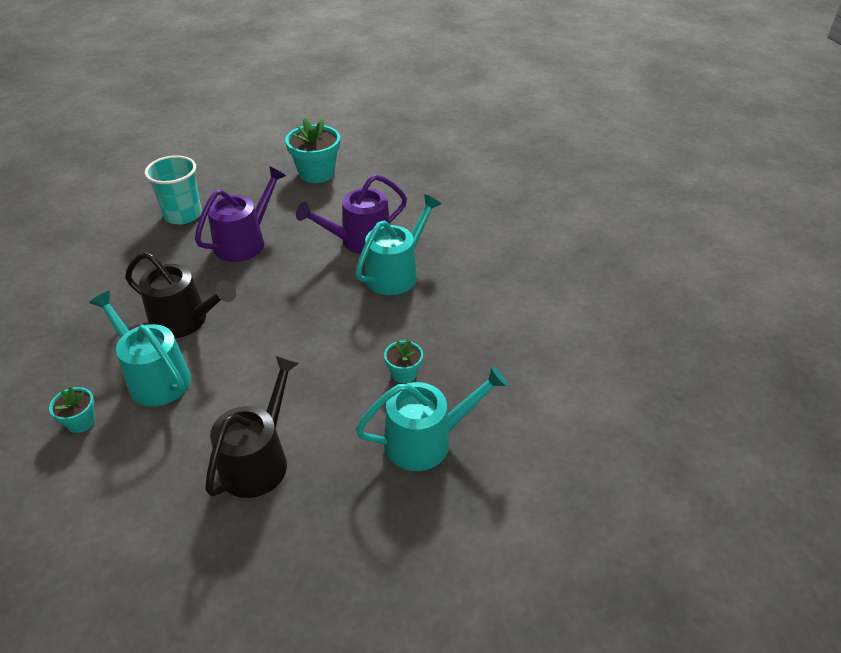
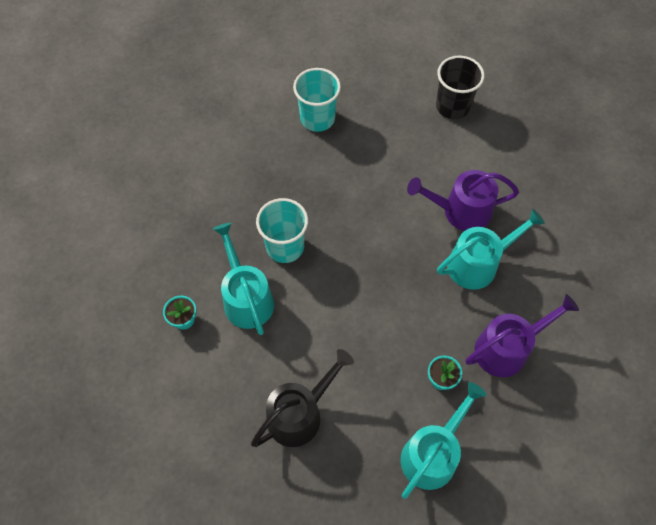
camera: 25 degrees right, 20 degrees up
(184, 321) = (285, 247): black watering can -> turquoise cup
(244, 242) = (359, 173): purple watering can -> purple watering can (507, 348)
(316, 173) = (452, 106): turquoise flower pot -> black cup
(426, 441) = (432, 454): turquoise watering can -> turquoise watering can turned 60 degrees counterclockwise

